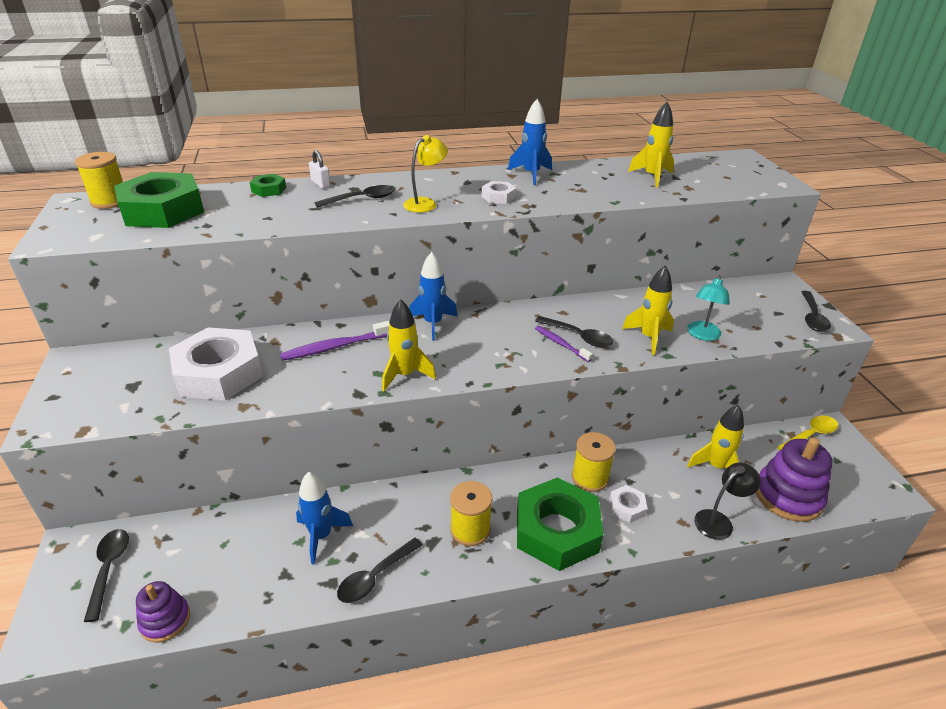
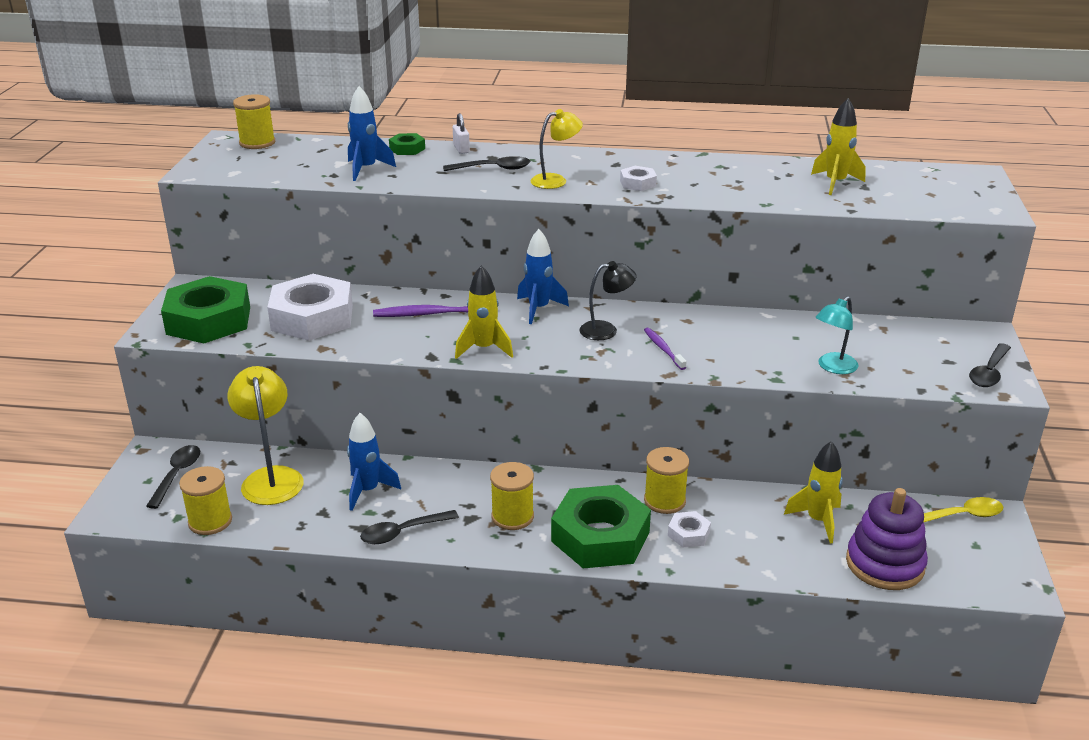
camera: 20 degrees right, 5 degrees down
(163, 210) = (300, 157): green nut -> green nut (209, 320)
(165, 620) = (210, 521): purple stacking toy -> yellow spool
(215, 546) = (271, 478): none -> yellow lamp
(531, 174) = (693, 164): blue rocket -> blue rocket (366, 169)
(578, 336) = (688, 345): black spoon -> none
(649, 338) = (767, 359): yellow rocket -> none
(719, 521) = (784, 567): black lamp -> black lamp (606, 330)

